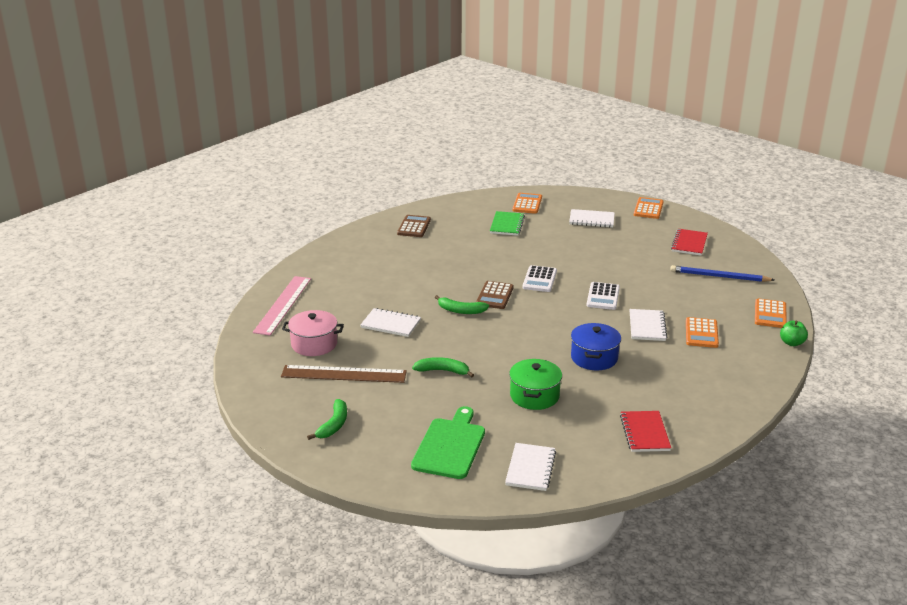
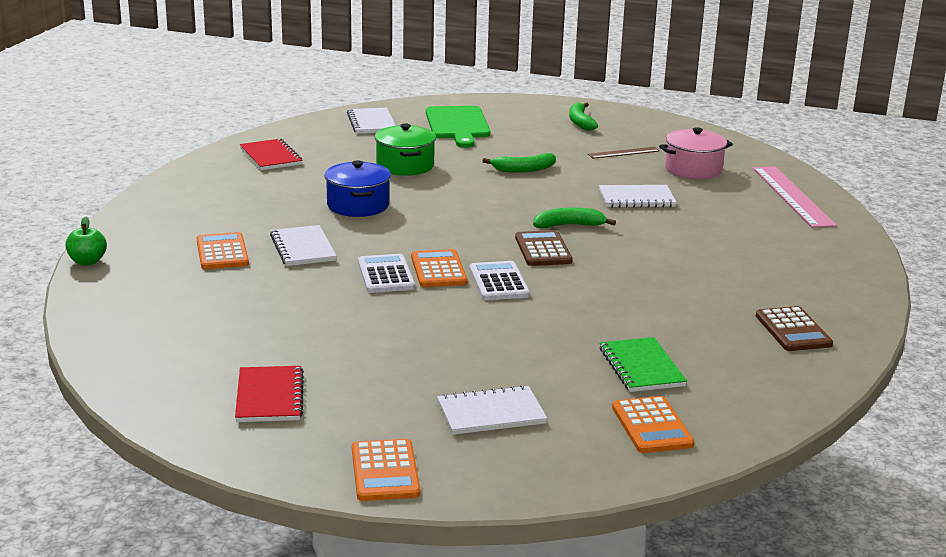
camera: 155 degrees right, 5 degrees down
(344, 374) = (624, 153): brown ruler -> brown ruler, size x0.52
(719, 276) = (202, 340): blue pencil -> none
(770, 314) = (115, 294): orange calculator -> orange calculator (438, 270)

